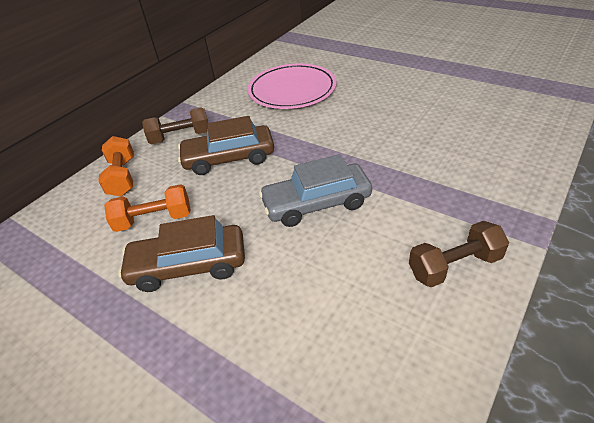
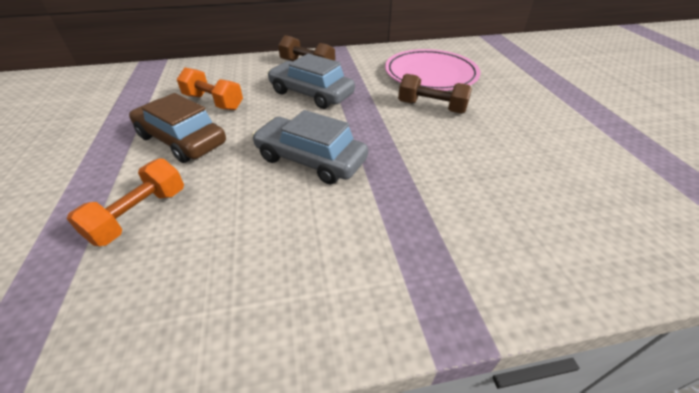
camera: 40 degrees right, 0 degrees up
(122, 177) = (241, 69): orange dumbbell -> orange dumbbell (139, 215)
(229, 158) = (311, 94): brown car -> grey car
(454, 266) = (322, 293): brown dumbbell -> brown dumbbell (431, 107)

